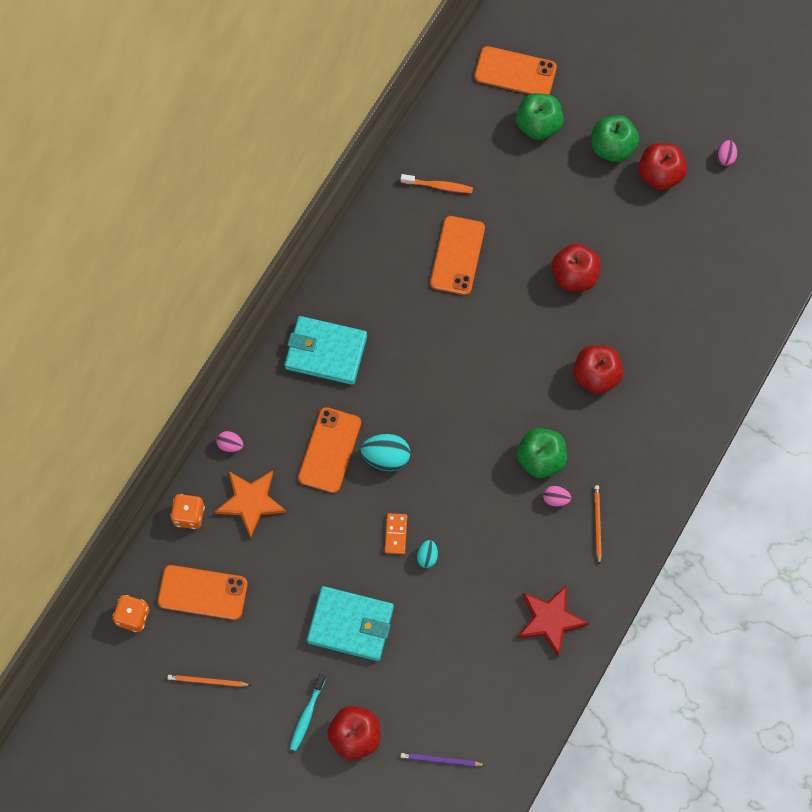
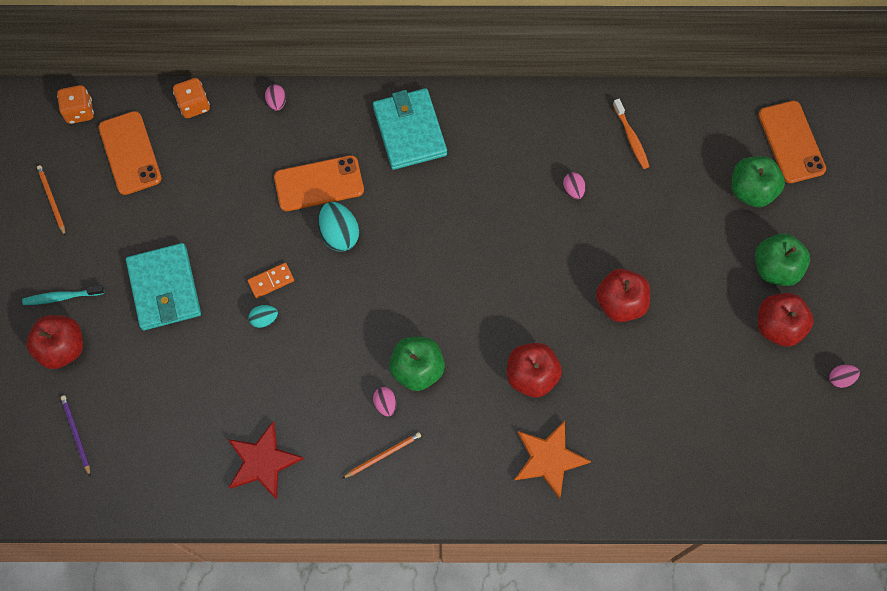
camera: 60 degrees right, 0 degrees up
(251, 502) = (234, 146): orange star -> orange star (549, 459)
(457, 255) = (573, 190): orange phone -> pink egg

